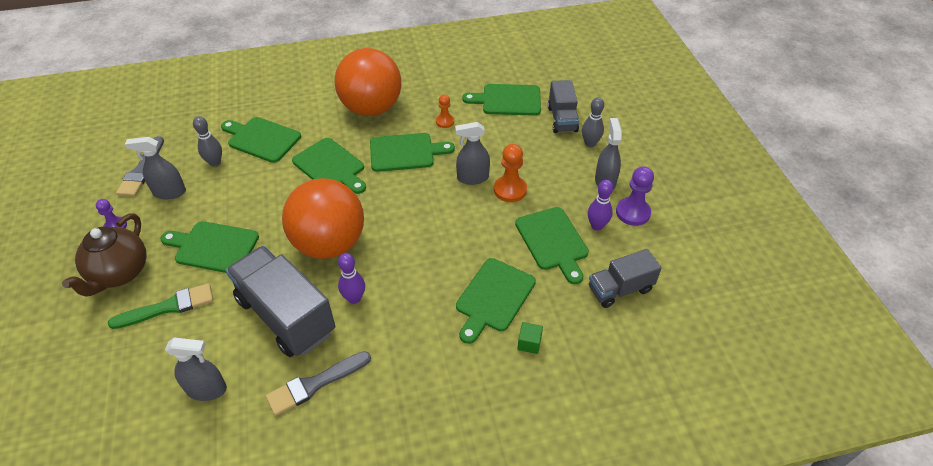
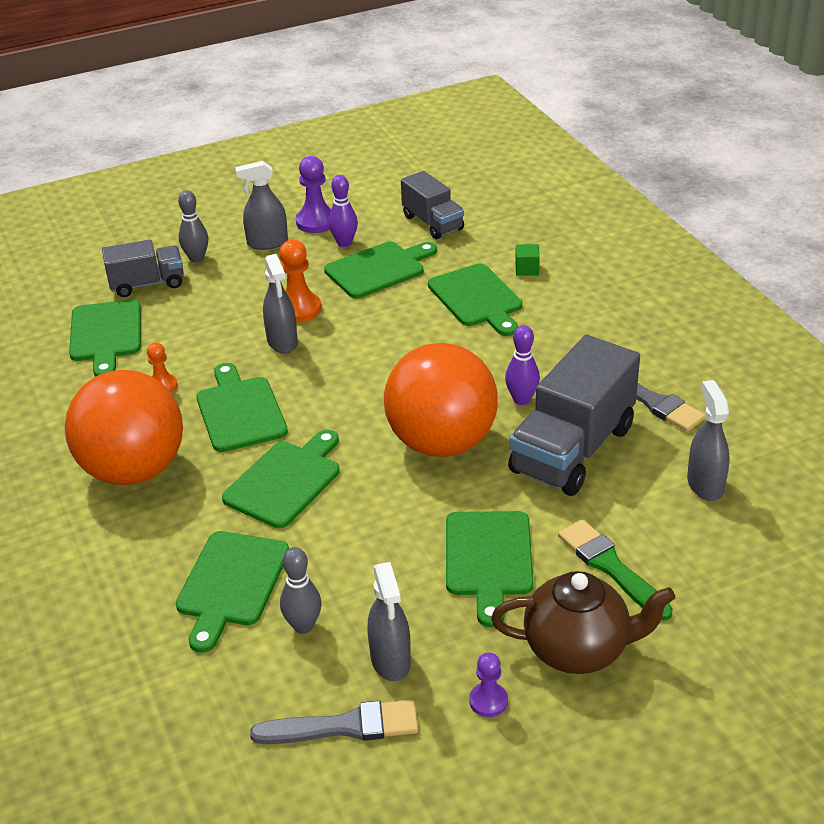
camera: 100 degrees left, 10 degrees down
(494, 298) = (477, 298): green cutting board -> green cutting board turned 45 degrees clockwise

